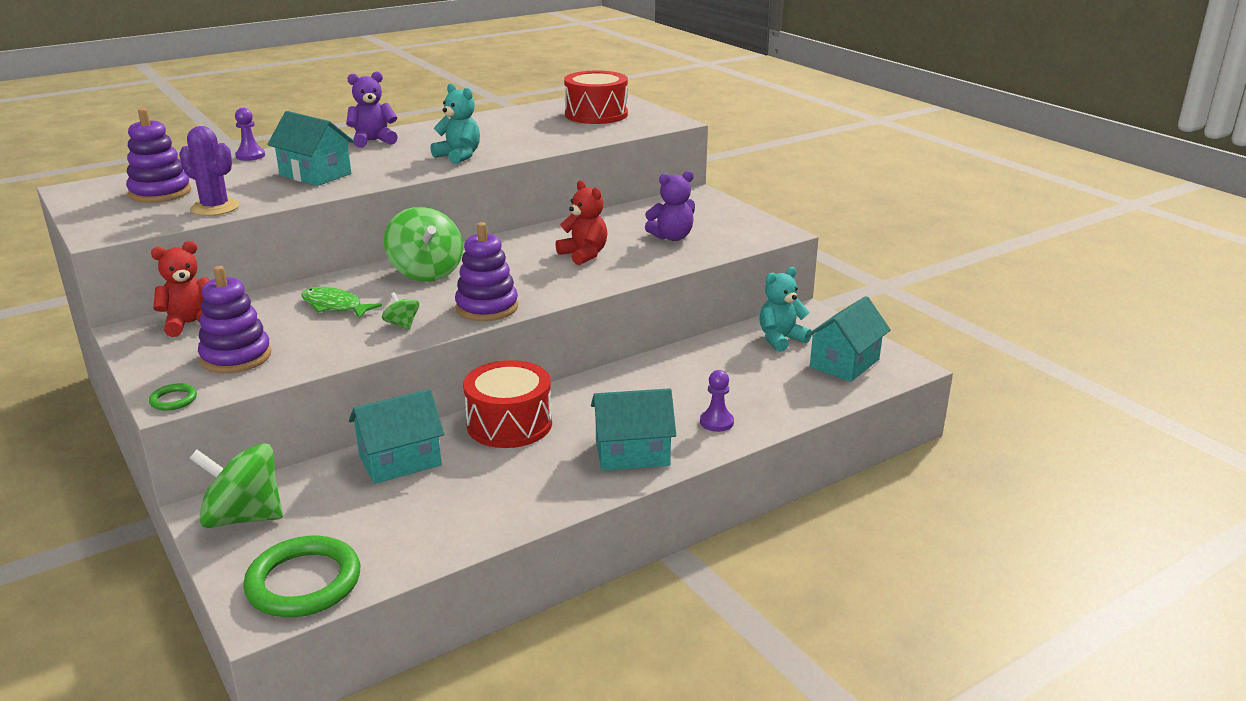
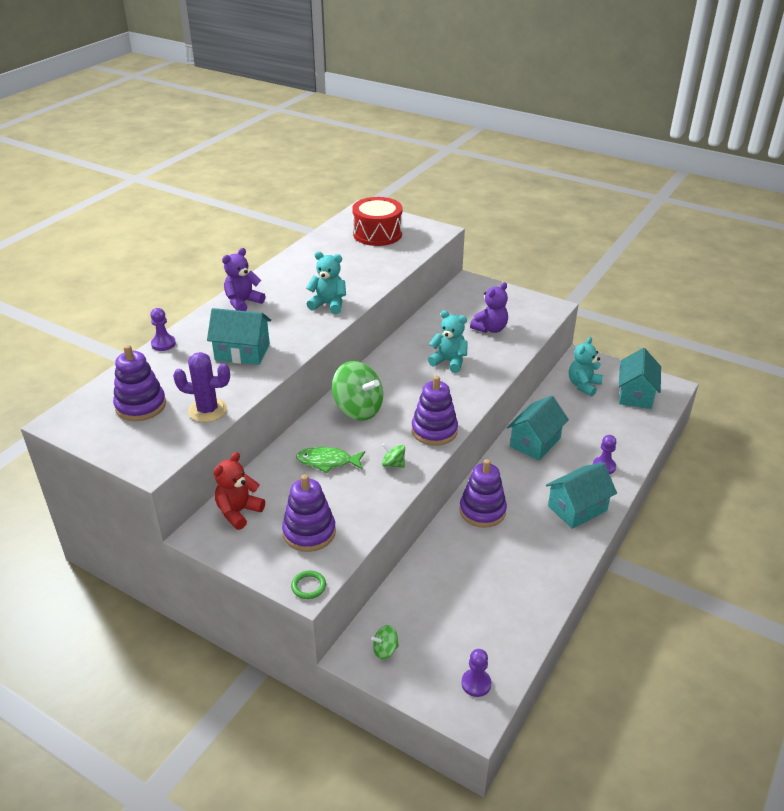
camera: 25 degrees left, 10 degrees up
(243, 517) = (385, 650): green spinning top -> green spinning top, size x0.46
(304, 582) = (476, 683): green ring -> purple pawn
(400, 461) = (441, 566): turquoise house -> turquoise house (535, 442)
(509, 424) = (482, 511): red drum -> purple stacking toy
(584, 255) = (449, 361): red teddy bear -> turquoise teddy bear

